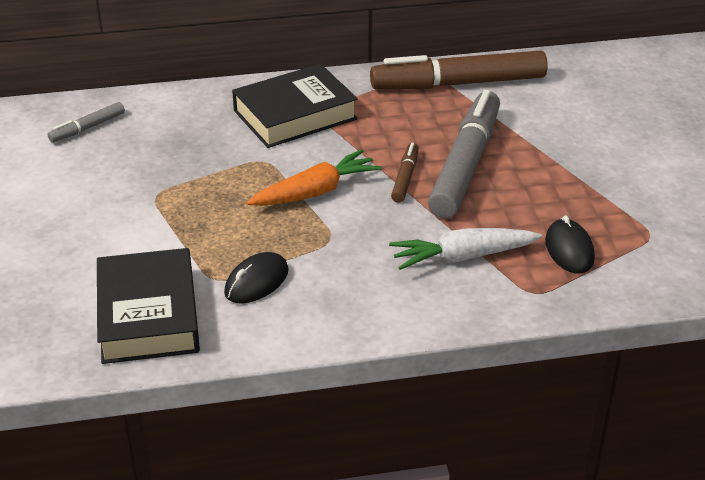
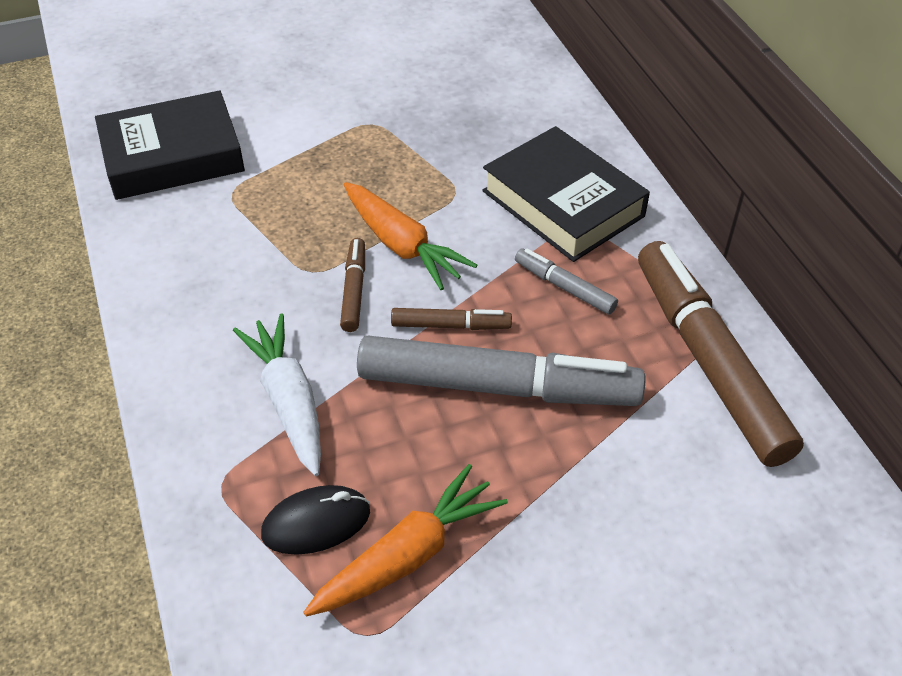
camera: 80 degrees right, 10 degrees up
(87, 128) = (481, 53): grey marker -> grey marker (564, 287)
(256, 282) = (228, 222): black mouse -> none
(358, 219) = (354, 290): none -> brown marker
(595, 214) = (408, 555): none -> orange carrot

